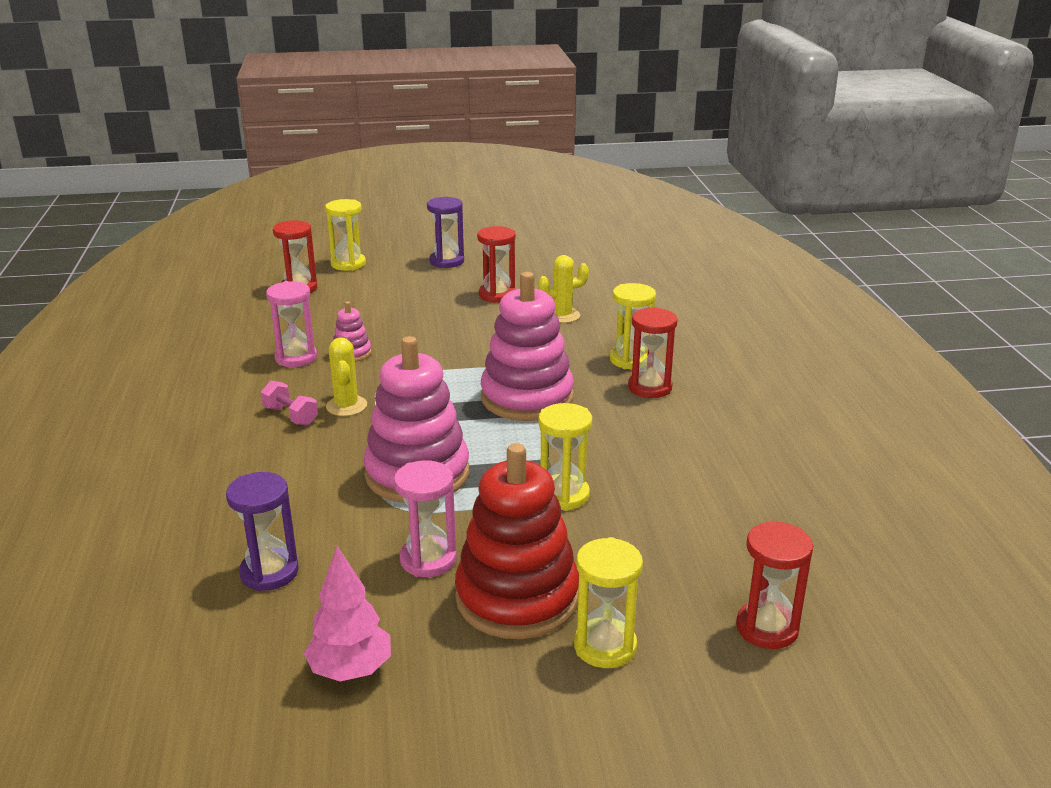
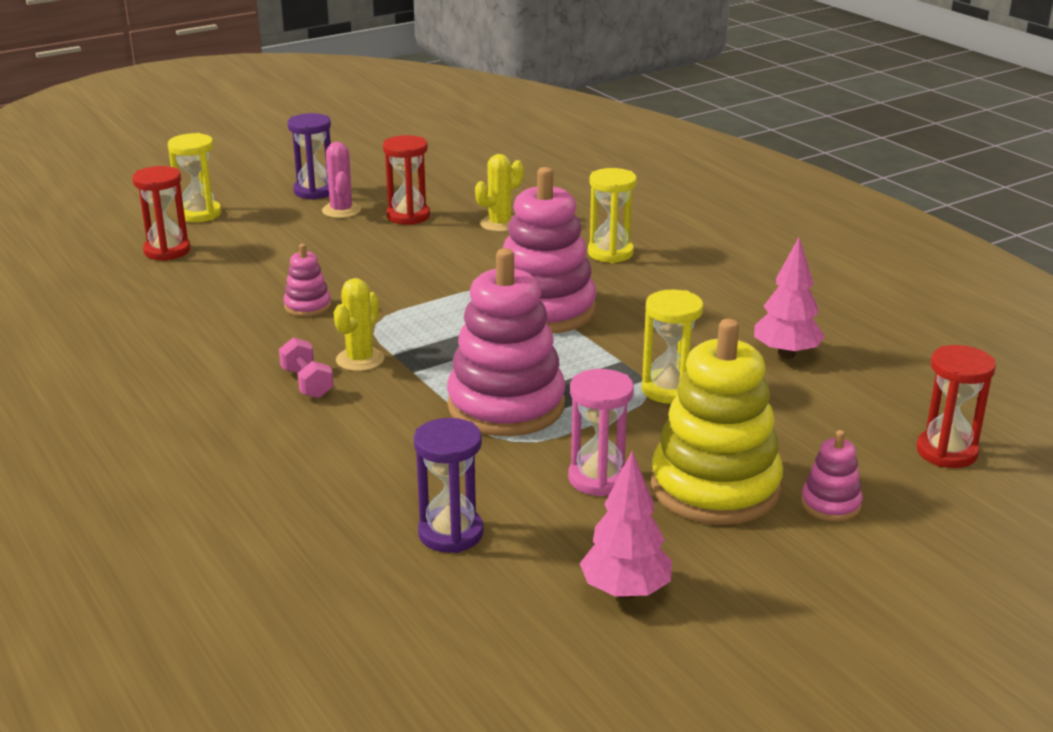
camera: 25 degrees left, 0 degrees up
(290, 416) = (307, 383): pink dumbbell -> pink dumbbell turned 45 degrees clockwise
(296, 358) = (247, 324): pink hourglass -> none
(346, 406) = (360, 360): yellow cactus -> yellow cactus turned 60 degrees clockwise
(451, 281) = (341, 210): none -> pink cactus
(517, 598) = (715, 487): red stacking toy -> yellow stacking toy
(605, 646) = (830, 504): yellow hourglass -> pink stacking toy
(650, 387) = (654, 275): red hourglass -> none
(700, 489) = (786, 354): none -> pink tree

